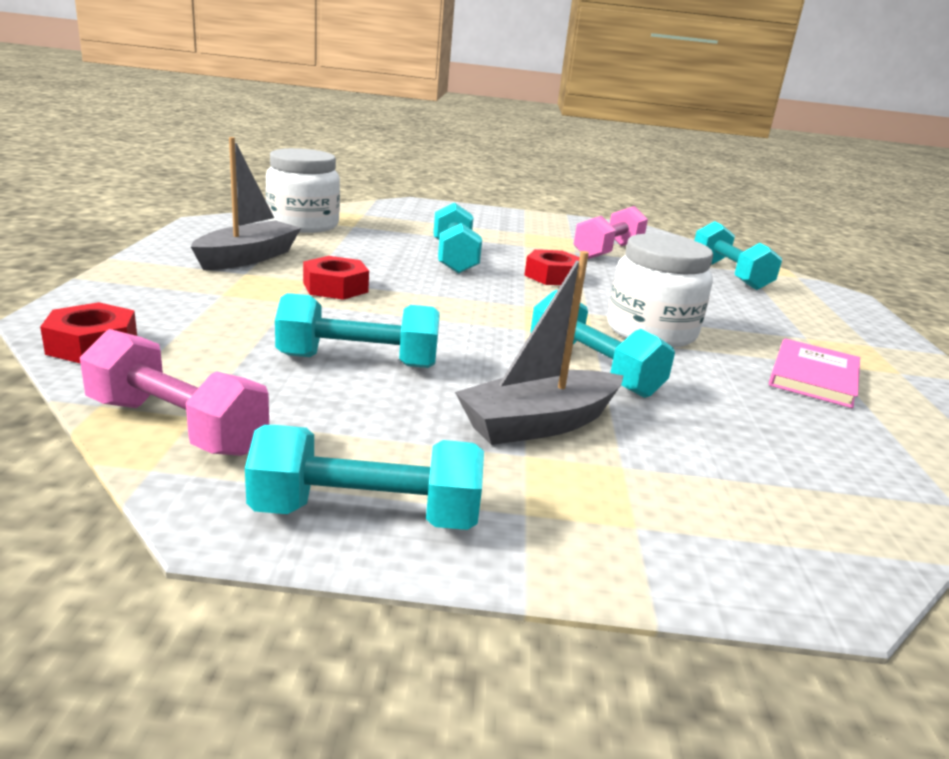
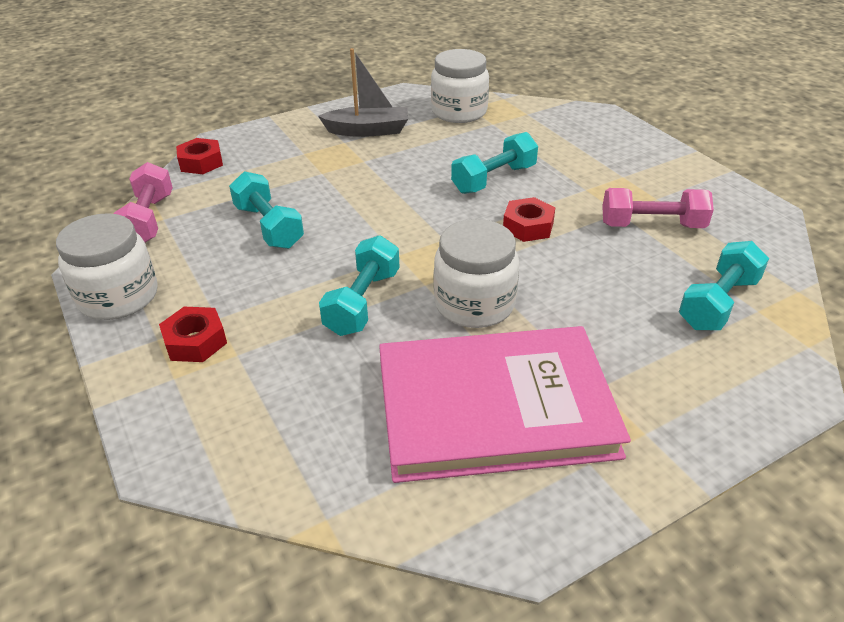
camera: 60 degrees right, 15 degrees up
(335, 287) = (364, 172): red nut -> red nut (195, 341)
(366, 514) = (118, 297): turquoise dumbbell -> white jar
(538, 423) = (258, 309): grey boat -> none
(813, 377) = (494, 407): pink book -> pink book, size x2.18

